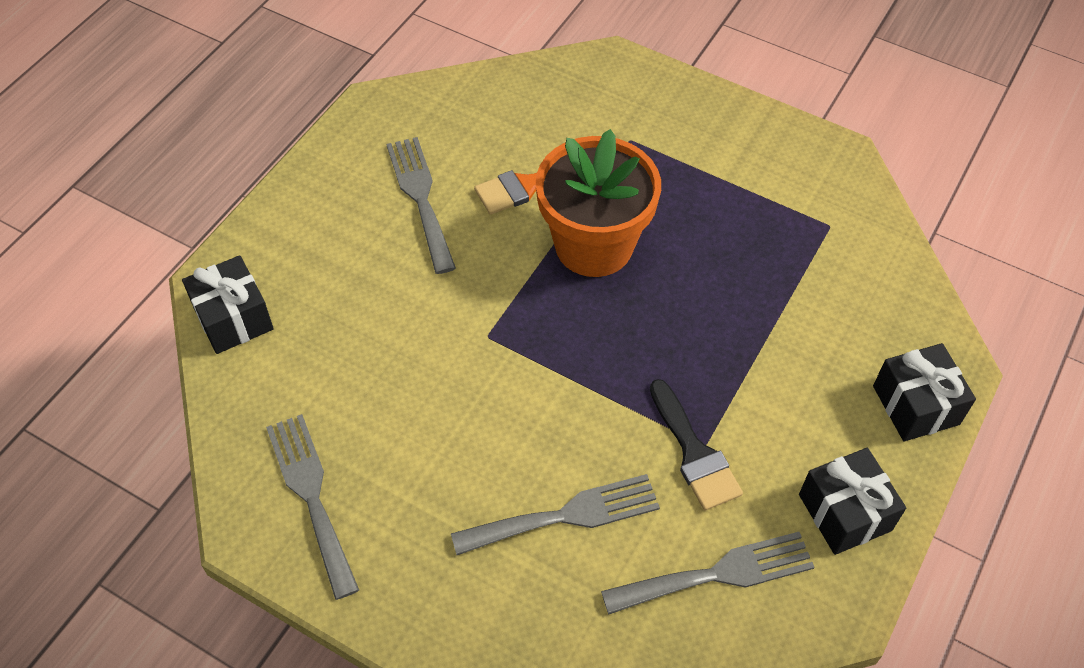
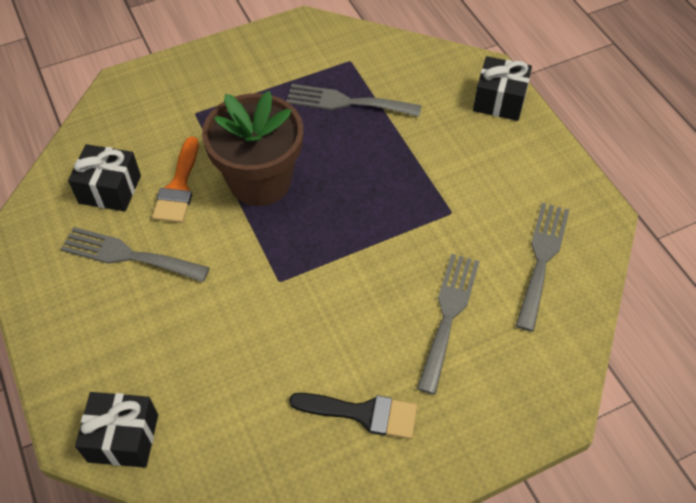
camera: 55 degrees left, 0 degrees up
(311, 496) = (322, 464): grey fork -> grey fork (346, 102)
(594, 245) = (260, 181): orange flower pot -> brown flower pot
(694, 453) = (453, 221): black brush -> black brush (363, 413)
(845, 512) = (543, 174): black gift -> black gift (110, 189)

